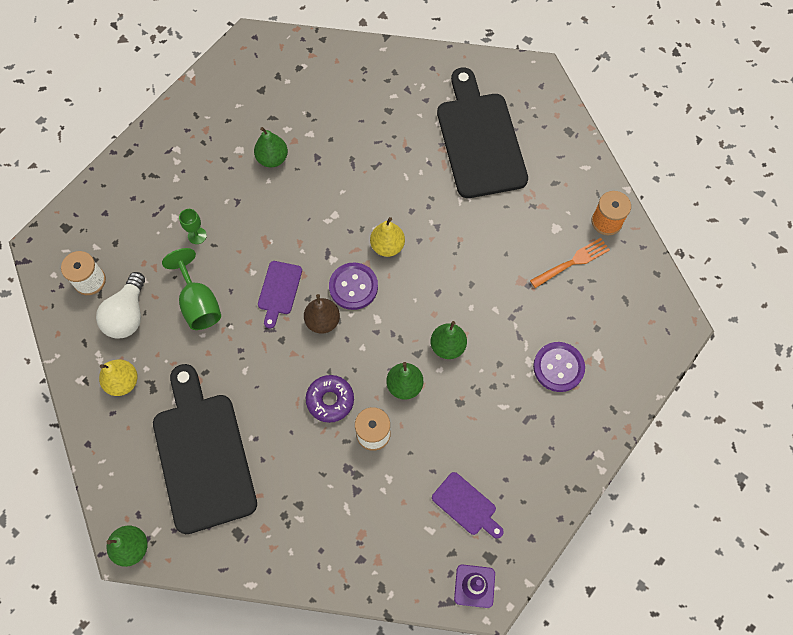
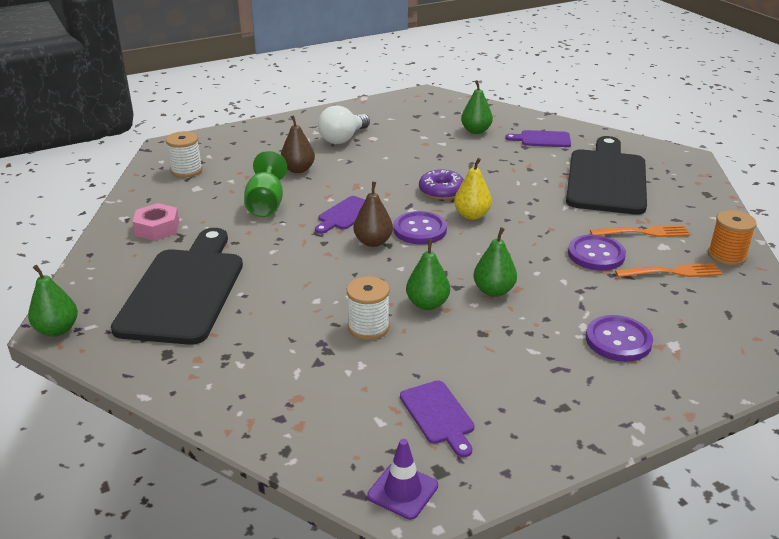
camera: 25 degrees right, 35 degrees down
(123, 382) = (157, 228): yellow pear -> pink nut
(128, 315) = (199, 194): white light bulb -> white light bulb (343, 139)
(197, 235) = (298, 169): green goblet -> brown pear
(272, 159) = (398, 148): green pear -> green pear (476, 131)
(330, 400) = (340, 292): purple donut -> purple donut (441, 191)
(399, 90) = (542, 139): none -> purple cutting board
(508, 262) = (596, 254): none -> purple button
(534, 214) = (643, 232): none -> orange fork

